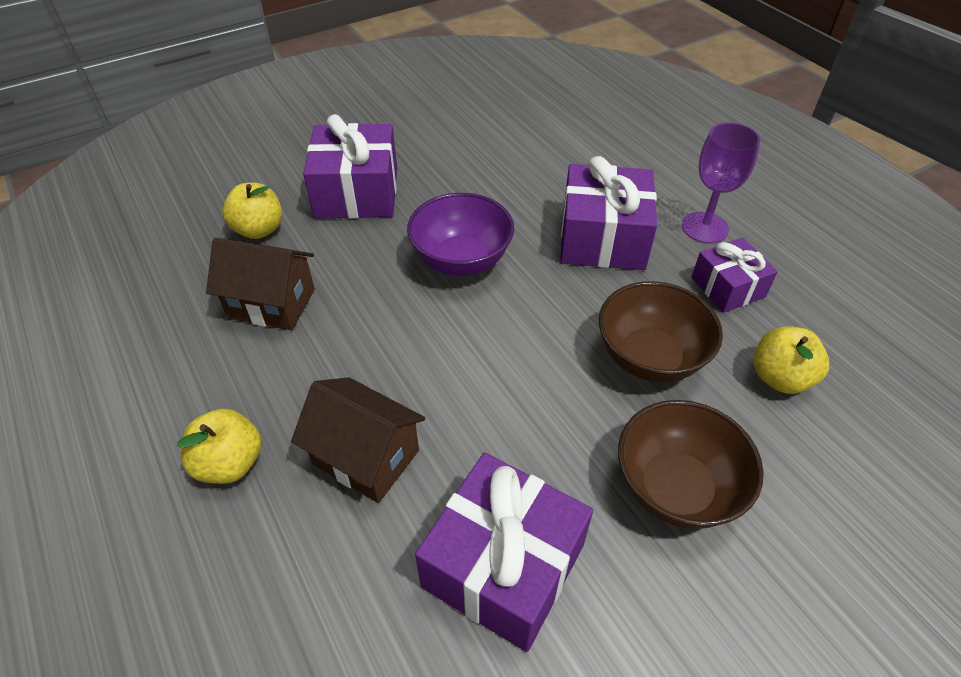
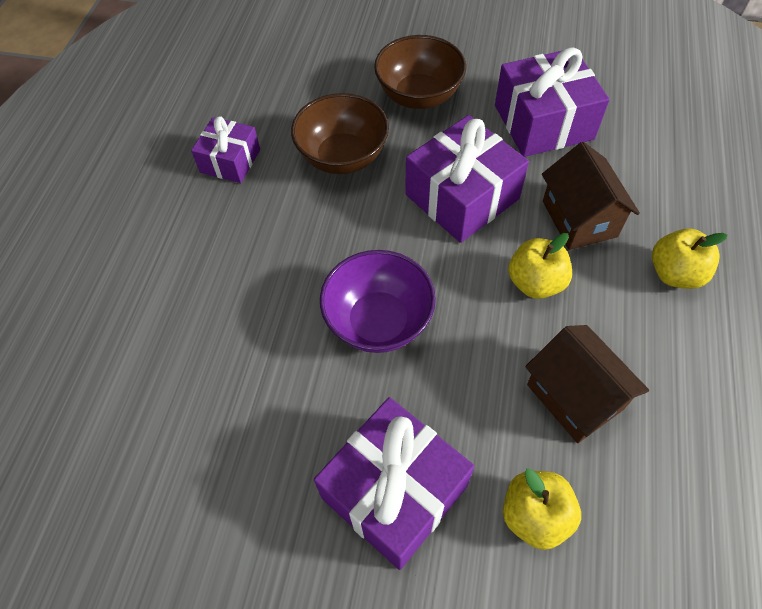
camera: 135 degrees left, 10 degrees up
(603, 238) = (250, 257): purple gift -> purple gift (462, 197)
(704, 228) = (170, 209): purple goblet -> none
(780, 378) = (290, 100): yellow apple -> yellow apple (535, 282)

